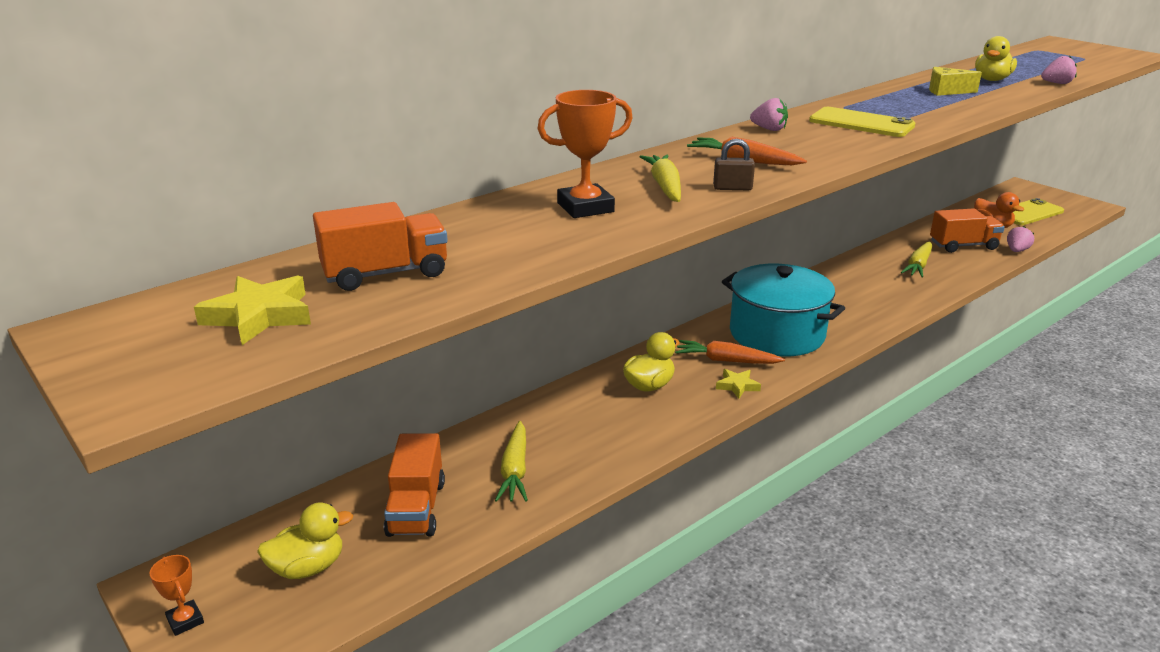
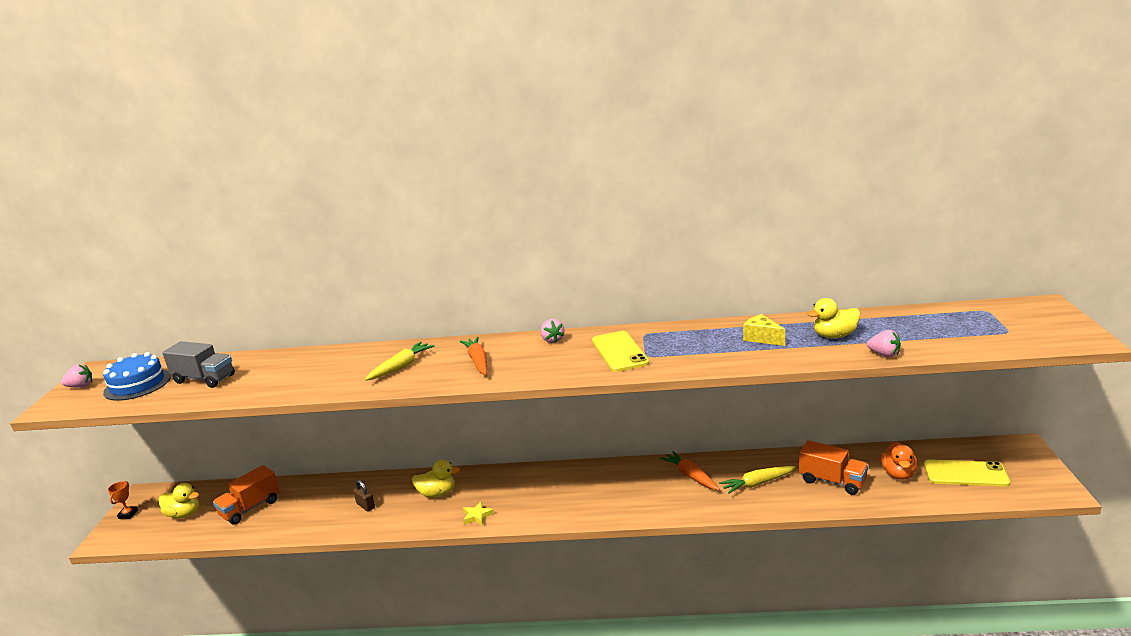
camera: 45 degrees right, 5 degrees down
(259, 316) = (137, 384): yellow star -> blue cake
(385, 274) = (204, 379): orange truck -> grey truck
(515, 470) = (308, 510): yellow carrot -> none
(585, 207) = (340, 368): orange trophy -> none
(726, 360) = (500, 497): orange carrot -> orange carrot (690, 476)
(732, 188) = (426, 379): brown padlock -> brown padlock (365, 506)
(776, 334) = (560, 493): turquoise pot -> none
(1016, 251) = (873, 504): pink strawberry -> pink strawberry (81, 386)

